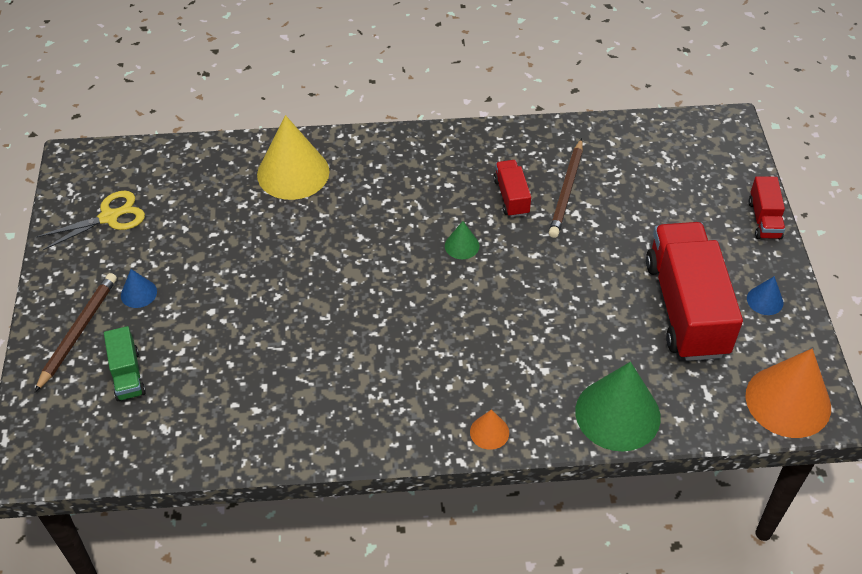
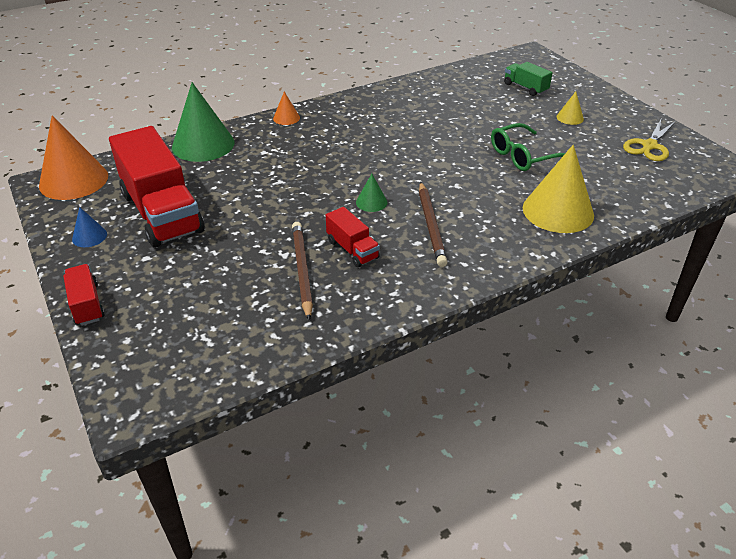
camera: 155 degrees right, 10 degrees down
(78, 332) = (579, 95): brown pencil -> brown pencil (431, 226)
(138, 293) = (570, 118): blue cone -> yellow cone
(257, 252) = (522, 156): none -> green glasses

